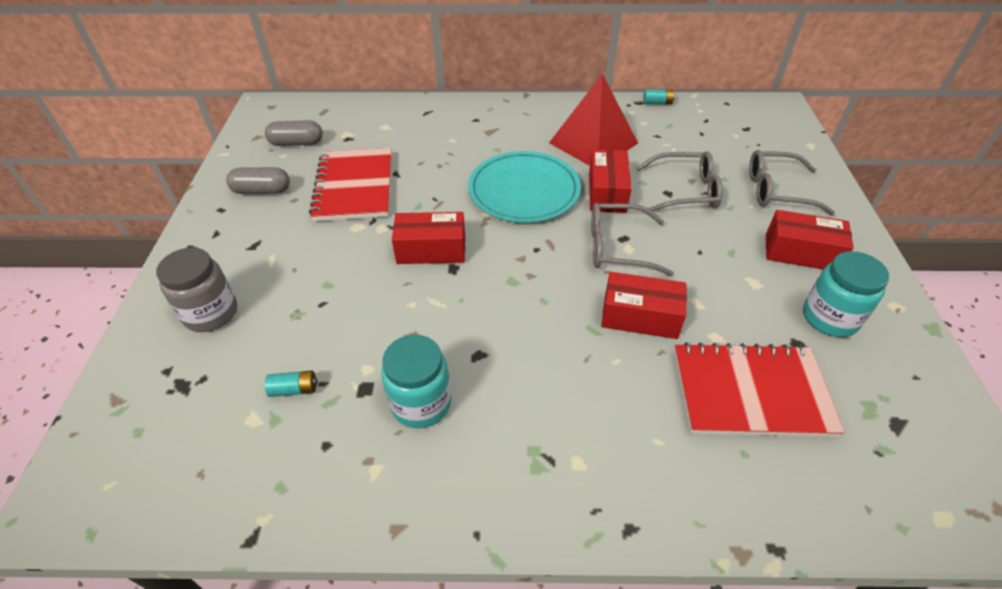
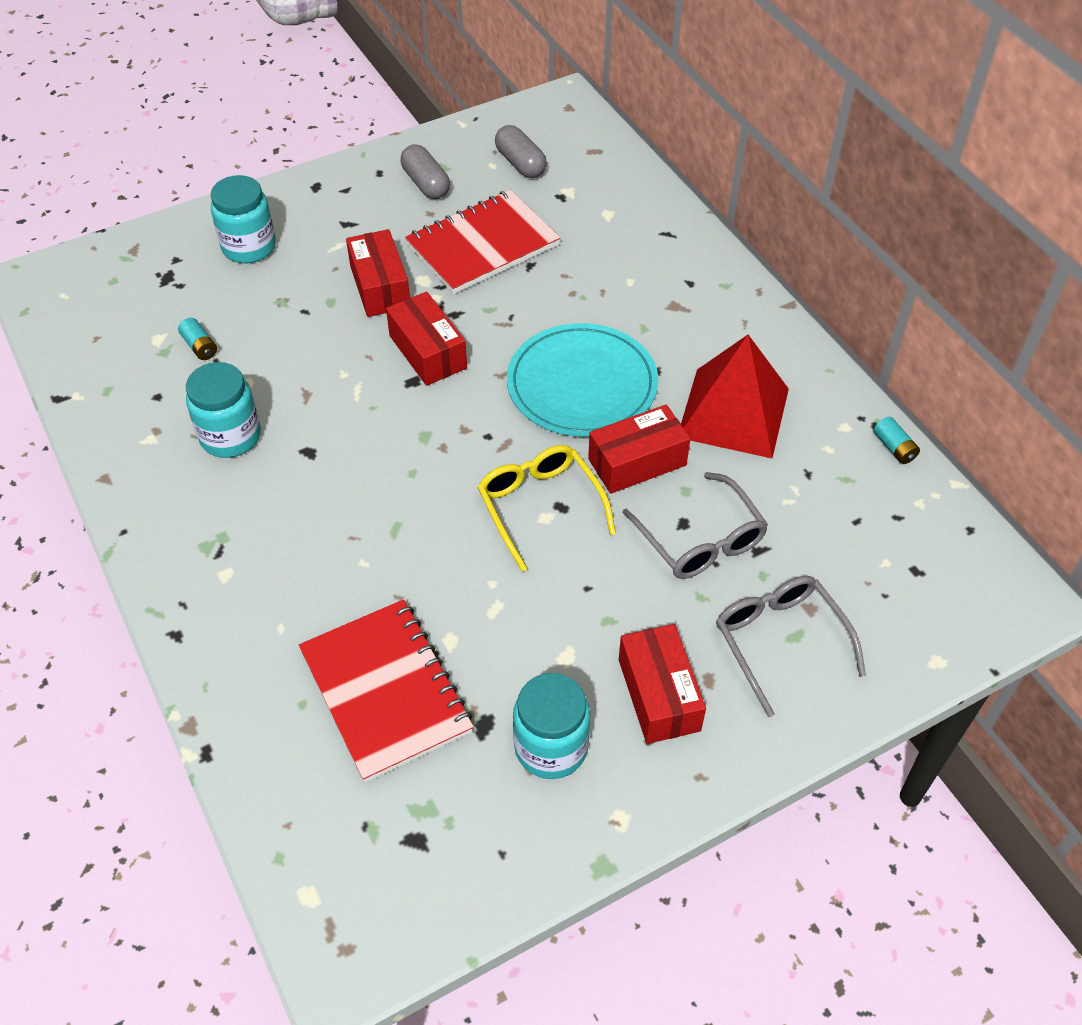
camera: 60 degrees right, 5 degrees up
(211, 313) = (249, 247): grey jar -> turquoise jar
(617, 247) = (540, 506): grey glasses -> yellow glasses
(640, 317) = (439, 563): red box -> red box (380, 287)

